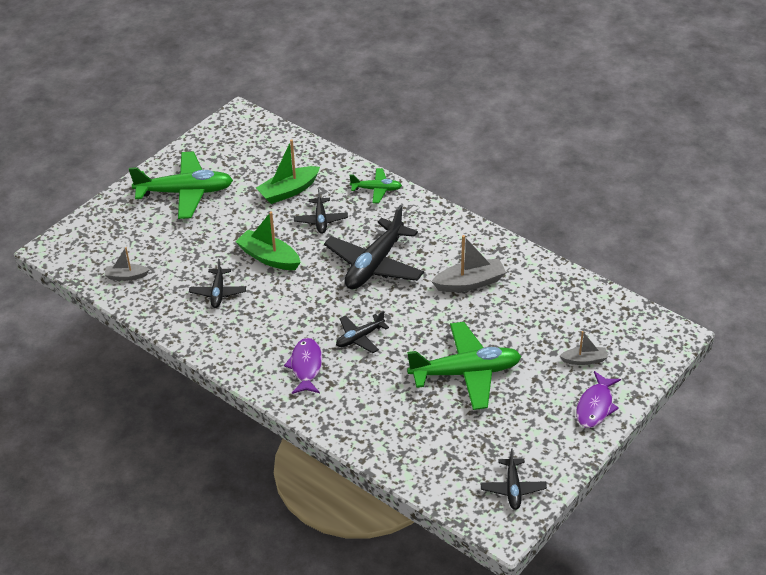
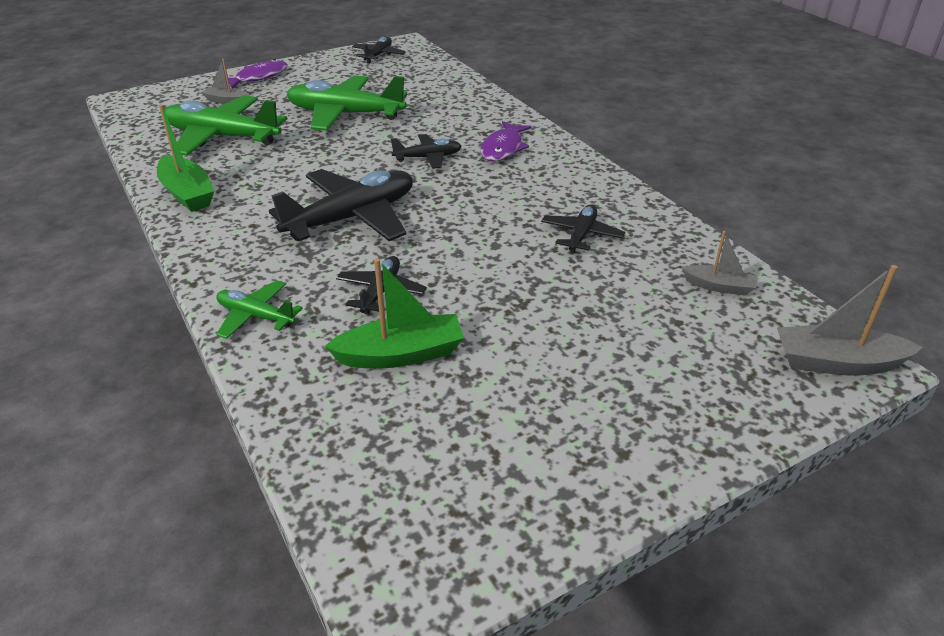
camera: 160 degrees left, 5 degrees down
(185, 192) = (595, 407): green plane -> green plane (222, 137)
(269, 258) = (490, 260): green boat -> green boat (187, 193)
(470, 283) = (258, 176): grey boat -> grey boat (837, 363)

